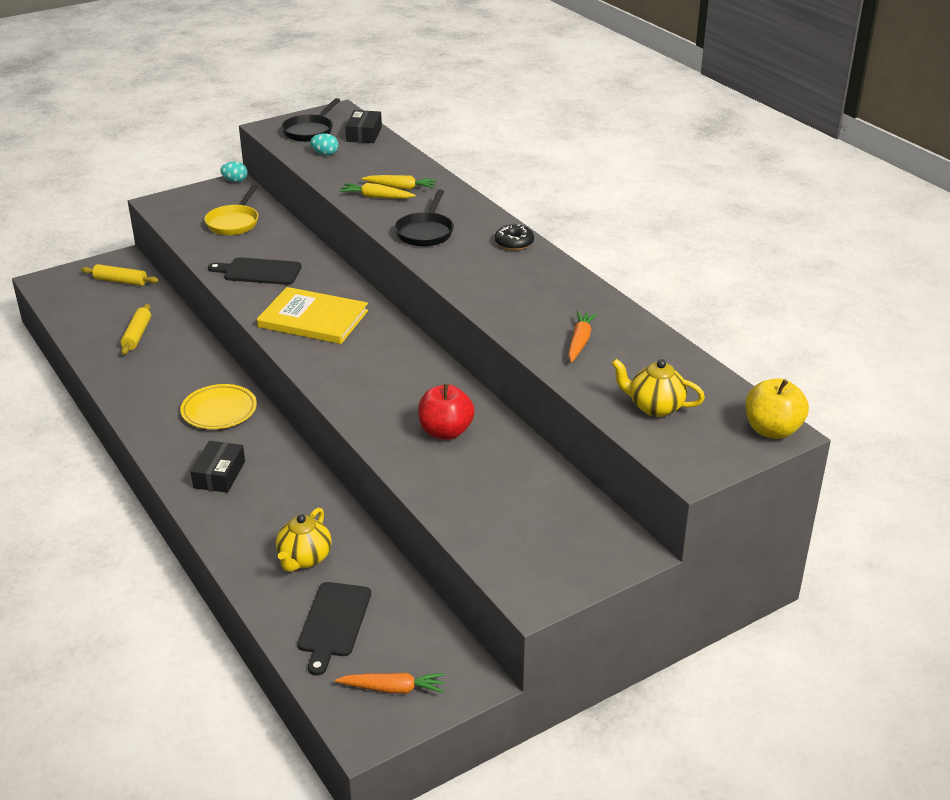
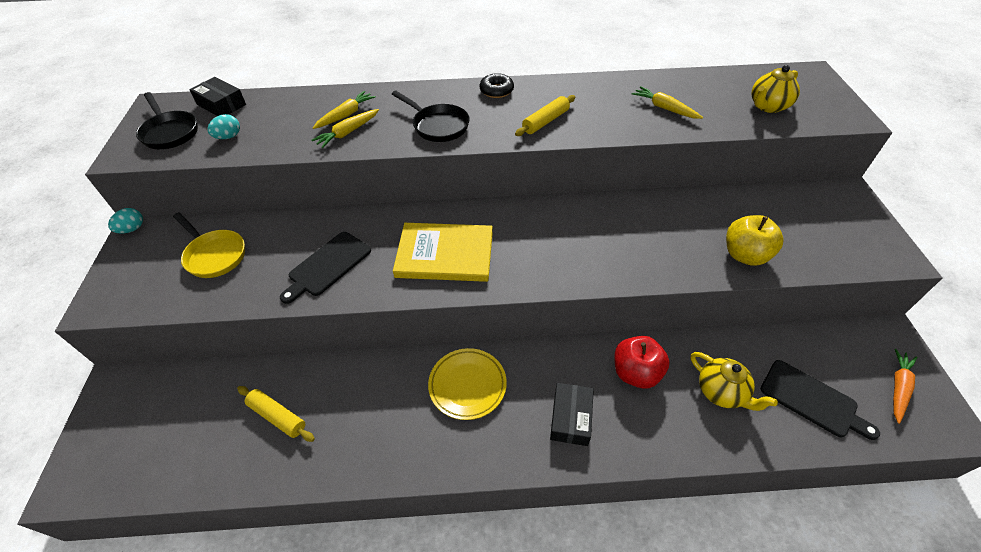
camera: 60 degrees left, 15 degrees up
(121, 281) = (155, 400): yellow rolling pin -> yellow rolling pin (545, 121)
(219, 474) = (570, 418): black box -> black box turned 60 degrees clockwise
(313, 319) = (445, 254): yellow book -> yellow book turned 45 degrees clockwise
(445, 432) = (669, 231): red apple -> red apple (636, 373)
(580, 342) = (664, 108): orange carrot -> yellow carrot
(772, 430) = (810, 75): yellow apple -> yellow apple (745, 255)

